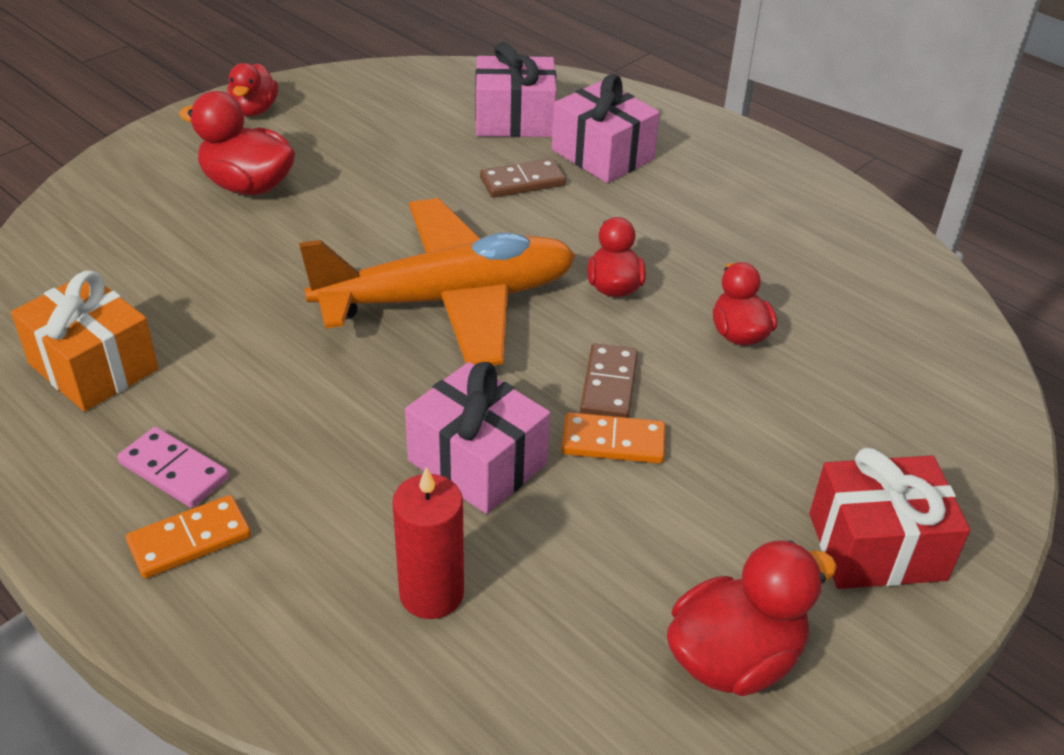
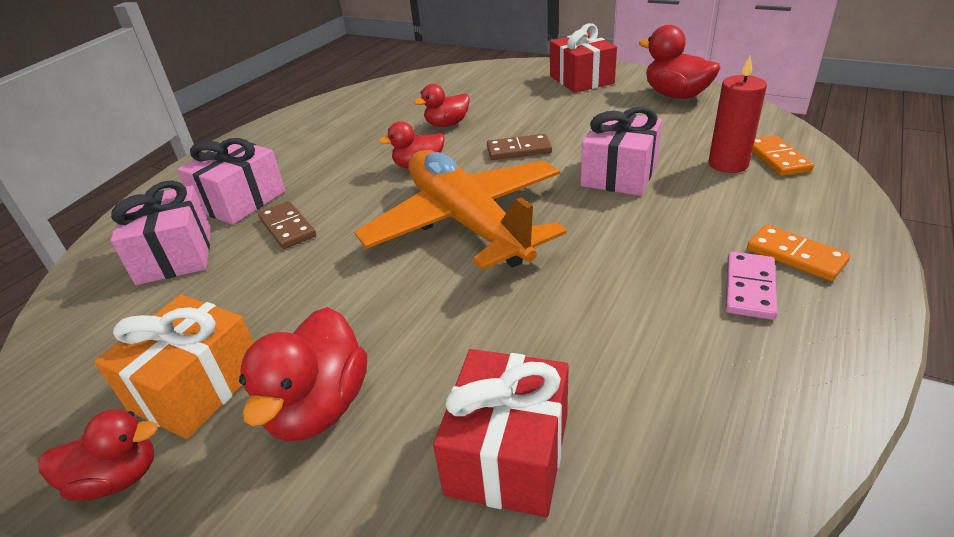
camera: 100 degrees left, 5 degrees down
(94, 366) = (687, 396): orange gift -> orange gift (196, 387)
(129, 261) = (508, 454): none -> red gift
(613, 442) = (566, 141): orange domino -> orange domino (777, 158)

